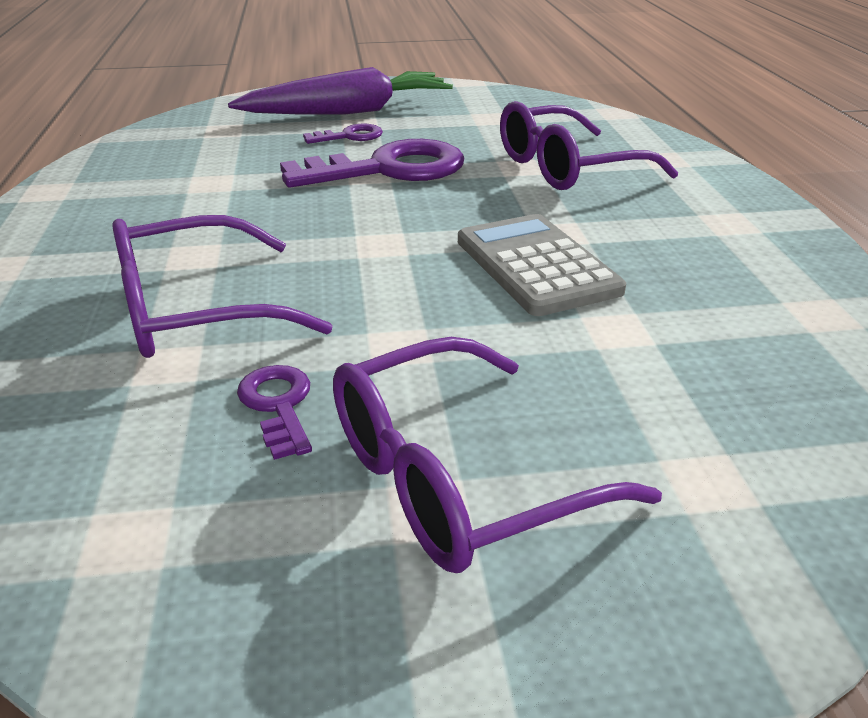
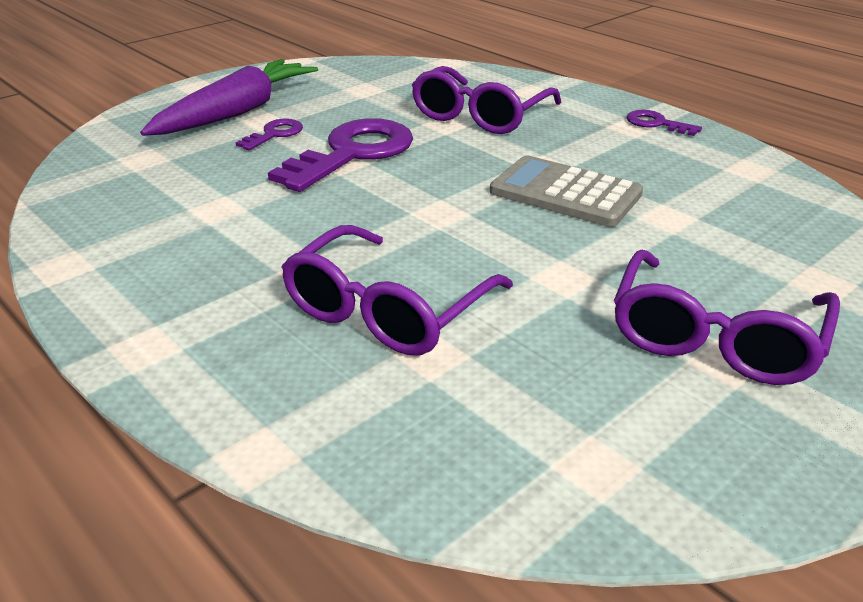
camera: 35 degrees left, 0 degrees up
(278, 405) = (553, 346): purple key -> purple key (656, 124)

